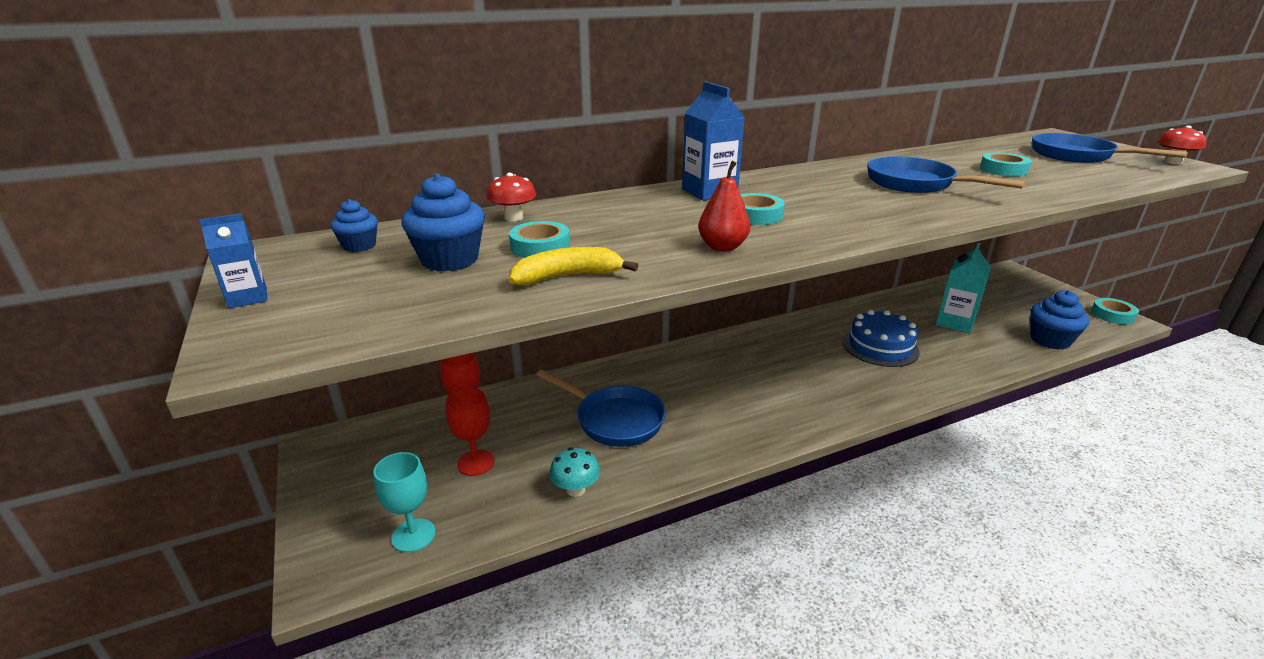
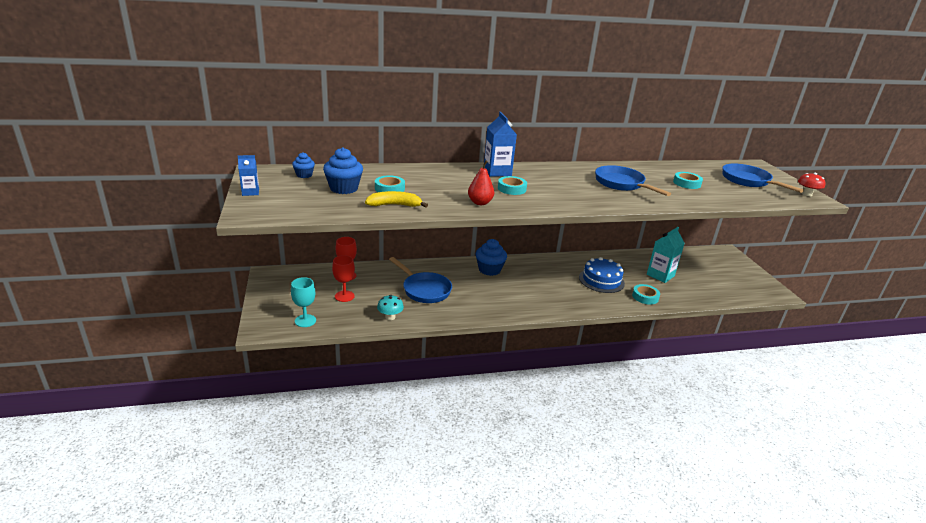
camera: 10 degrees right, 0 degrees up
(513, 218) = (384, 171): red mushroom -> none
(1050, 340) = (714, 295): blue cupcake -> blue cupcake (489, 270)
(1112, 315) = (771, 288): turquoise tape -> turquoise tape (645, 297)

